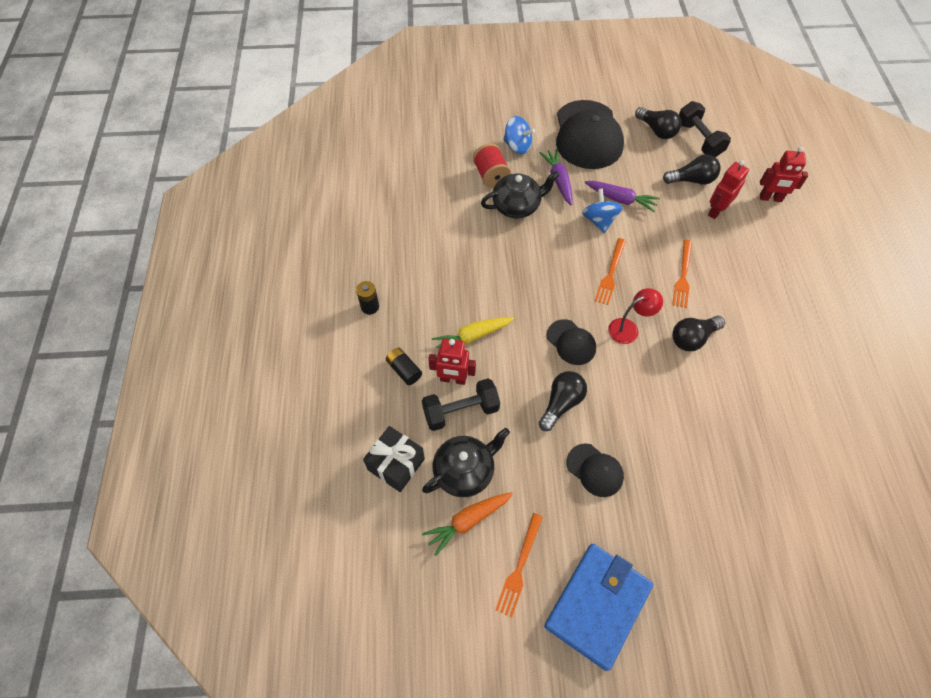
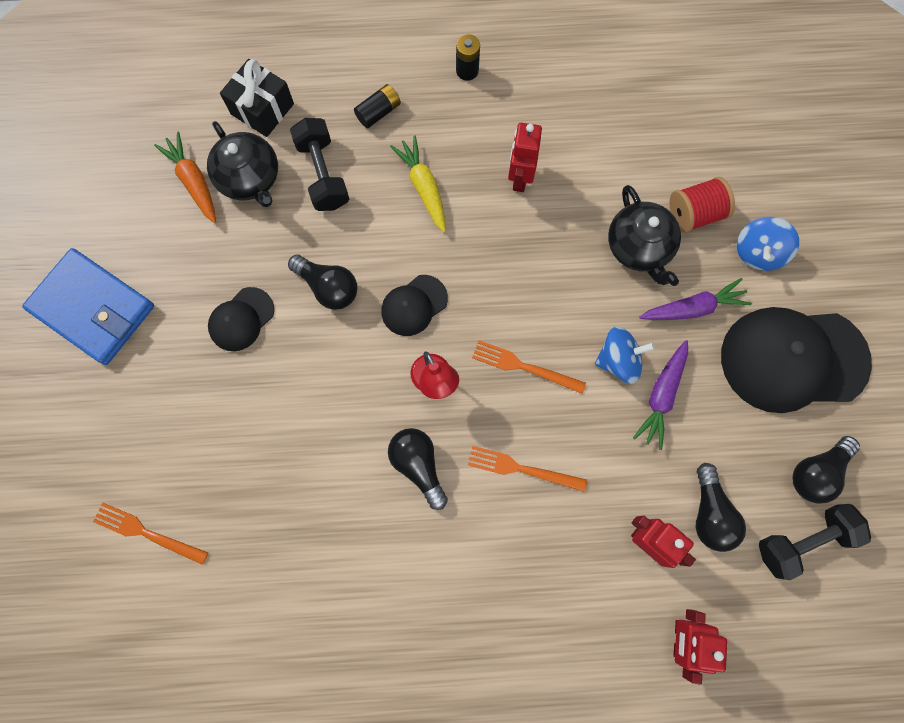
camera: 90 degrees right, 15 degrees up
(453, 379) = (365, 165): red robot -> red robot (519, 178)
(519, 567) = (140, 232): orange fork -> orange fork (147, 533)

